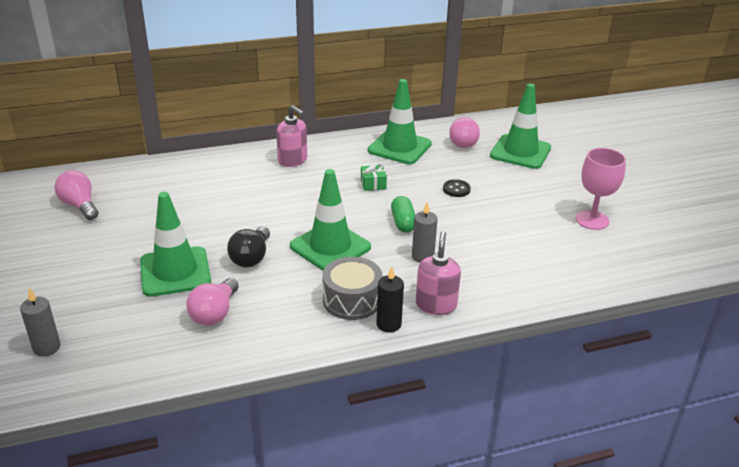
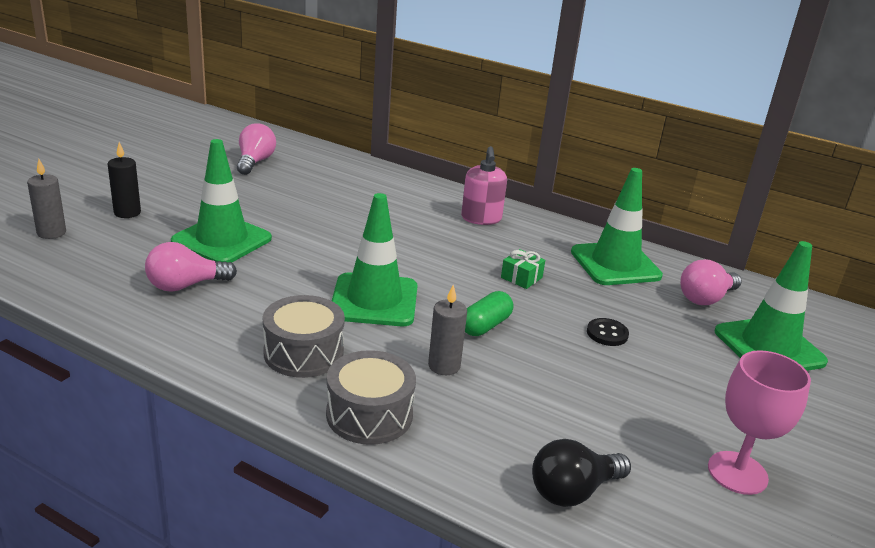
camera: 45 degrees right, 5 degrees down
(251, 257) = (294, 266): black light bulb -> black light bulb (573, 491)
(388, 324) = (292, 396): black candle -> black candle (127, 213)
(436, 305) = (369, 414): pink soap dispenser -> grey drum

